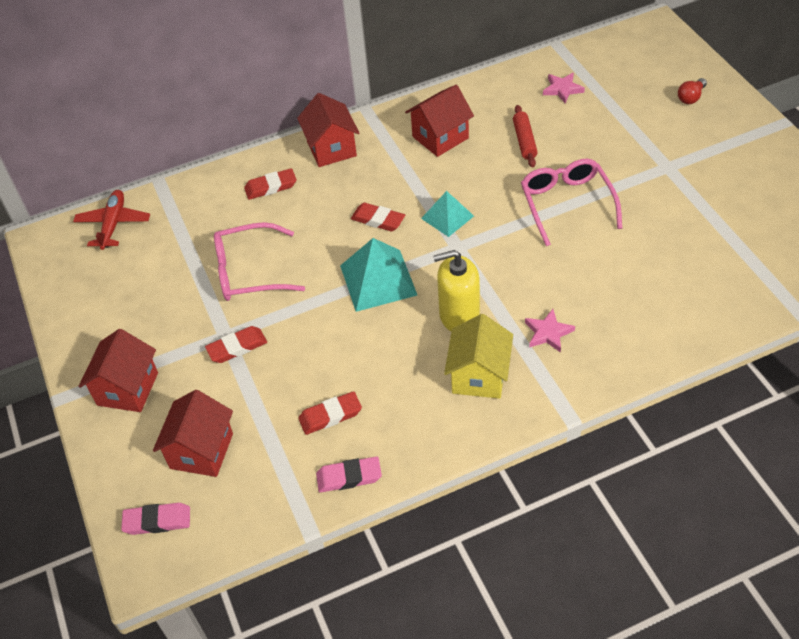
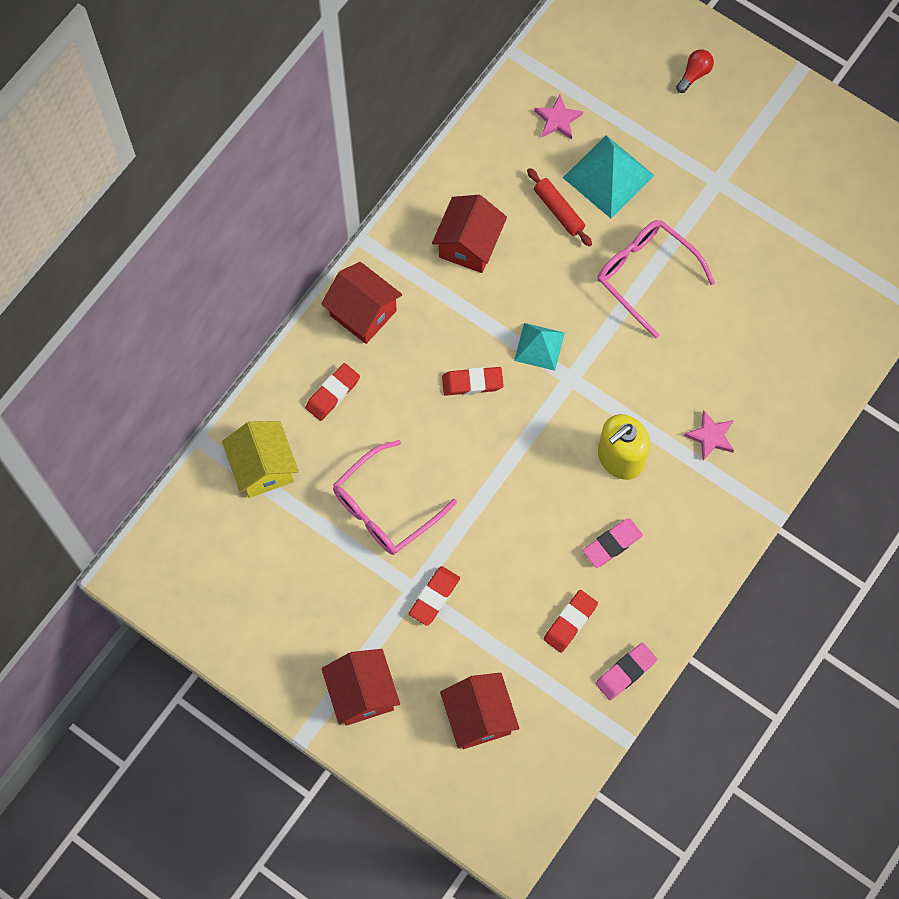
camera: 35 degrees left, 20 degrees up
(113, 224) = (198, 520): red plane -> none
(157, 521) = (489, 801): pink eraser -> pink eraser (612, 544)
(378, 280) = (519, 454): turquoise pyramid -> turquoise pyramid (608, 176)
(479, 376) = (676, 513): yellow house -> yellow house (263, 468)
(691, 97) = (694, 74): red light bulb -> red light bulb turned 150 degrees counterclockwise

